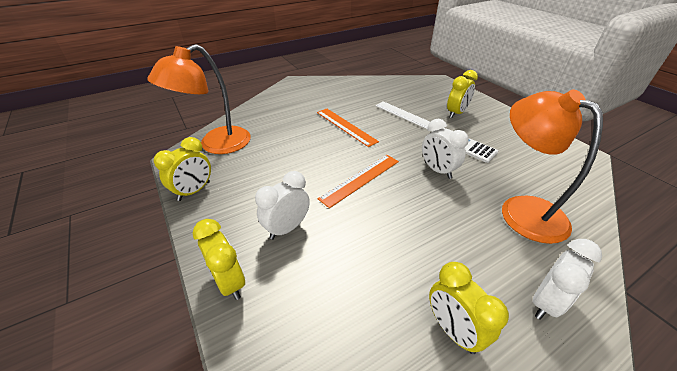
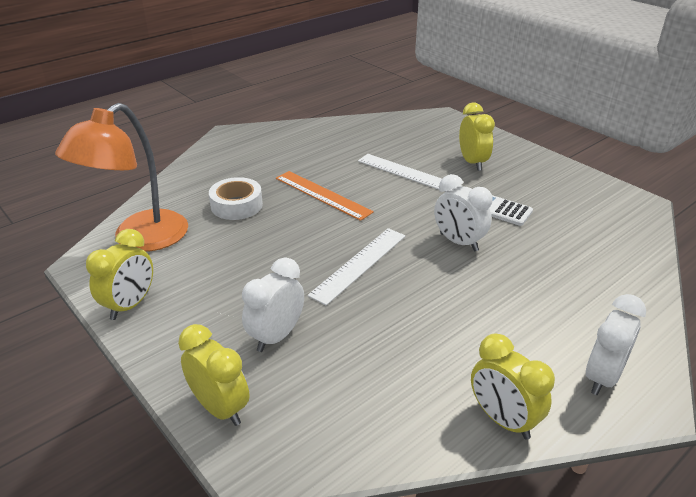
camera: 10 degrees left, 5 degrees down
(286, 128) = (236, 205): none -> white tape
(360, 179) = (359, 264): orange ruler -> white ruler
(456, 113) = (472, 162): yellow clock -> yellow clock turned 45 degrees counterclockwise
(522, 209) = (569, 279): orange lamp -> none

